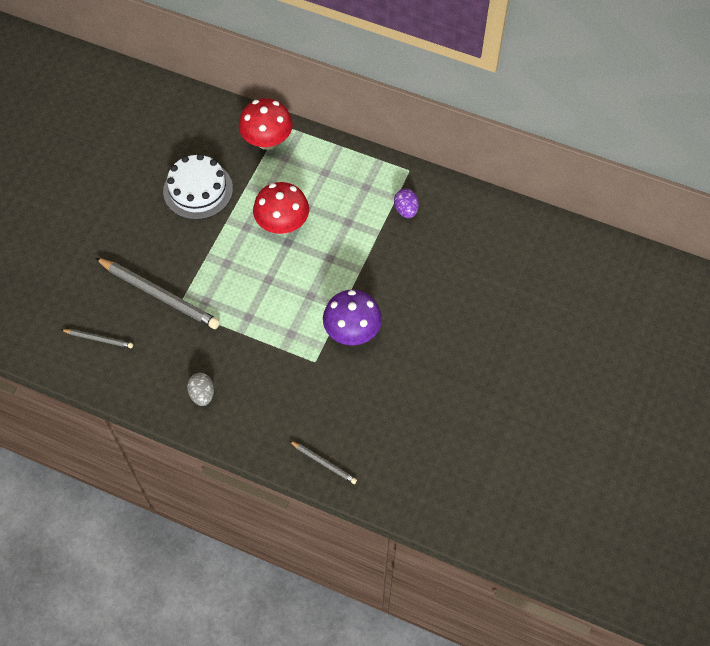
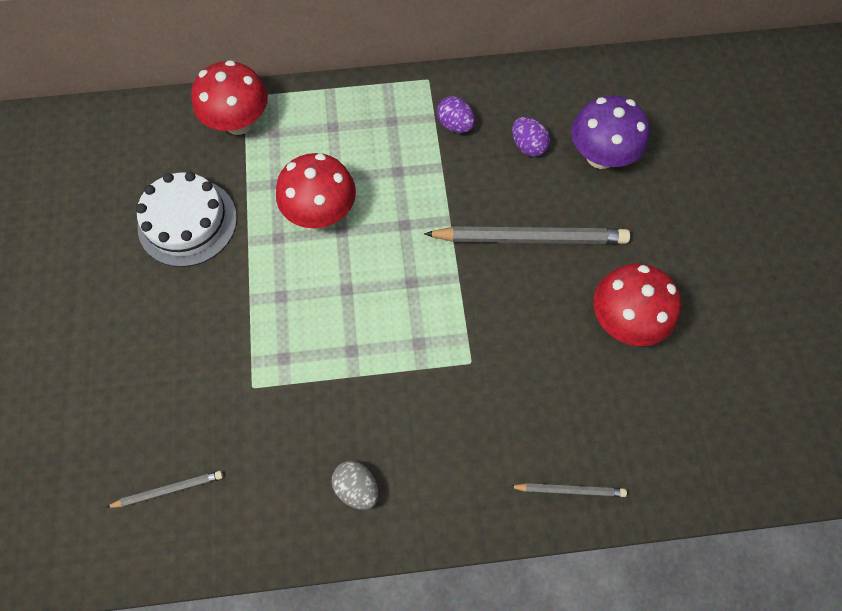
camera: 30 degrees left, 5 degrees up
(159, 295) = (217, 383): grey pencil -> grey pencil (530, 238)
(352, 331) = (490, 300): purple mushroom -> purple mushroom (600, 156)
(428, 387) = (624, 320): none -> red mushroom
(445, 248) = (528, 146): none -> purple egg

